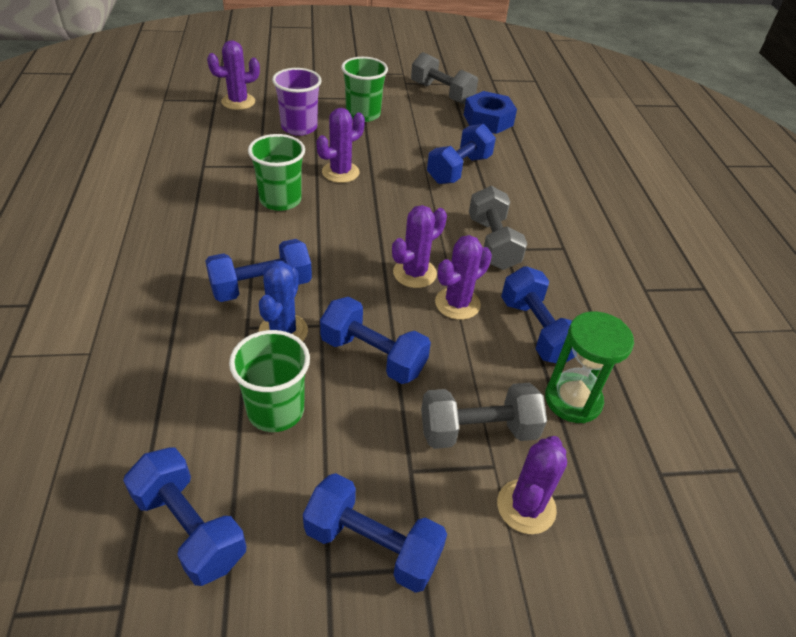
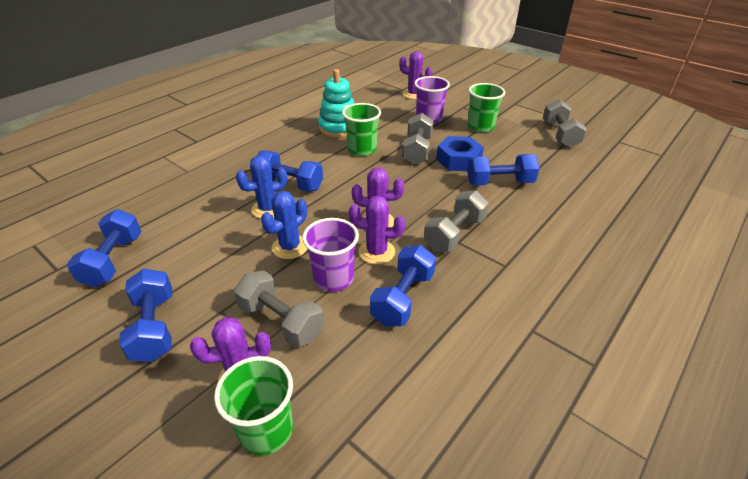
camera: 50 degrees right, 5 degrees down
(211, 185) = (339, 128): none -> turquoise stacking toy
(275, 410) = (211, 240): green cup -> green cup (266, 430)
(340, 172) = (417, 151): purple cactus -> grey dumbbell
(373, 356) = (290, 247): blue dumbbell -> blue cactus
(460, 356) = (333, 278): none -> purple cup
(488, 120) = (572, 164): blue nut -> blue nut (458, 160)
(573, 400) = (361, 351): green hourglass -> none

